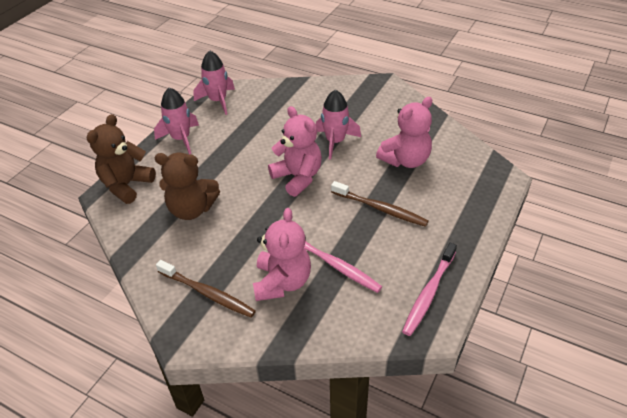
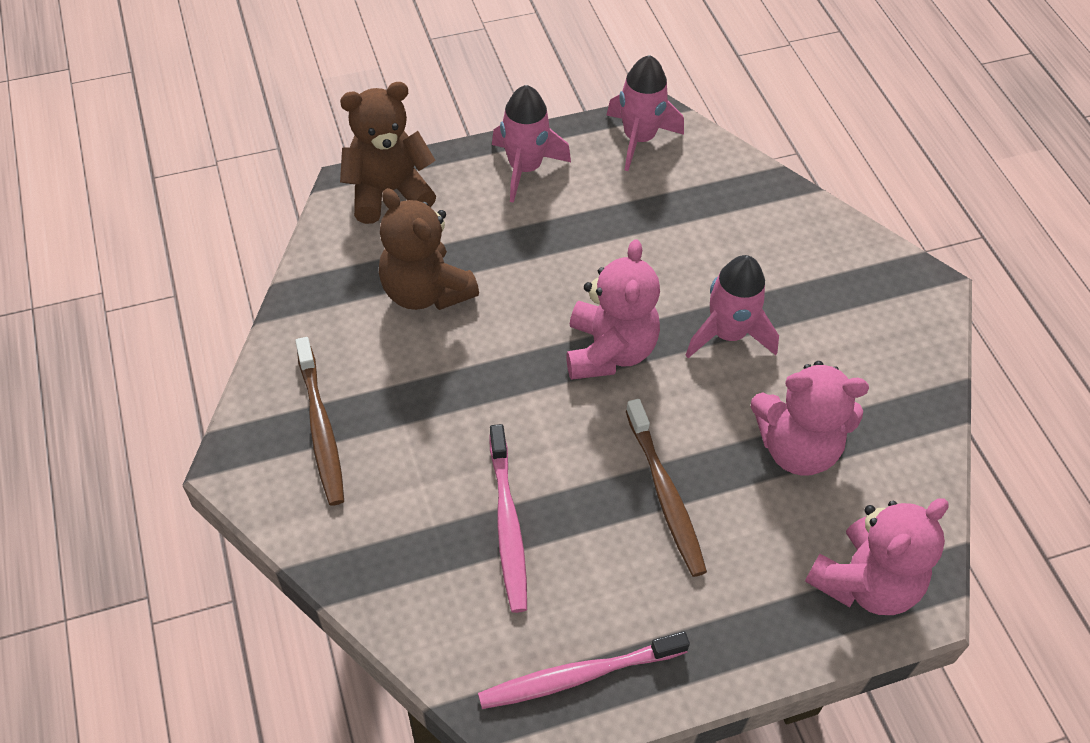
camera: 40 degrees right, 10 degrees up
(282, 282) = (418, 490): pink teddy bear -> pink teddy bear (865, 583)

